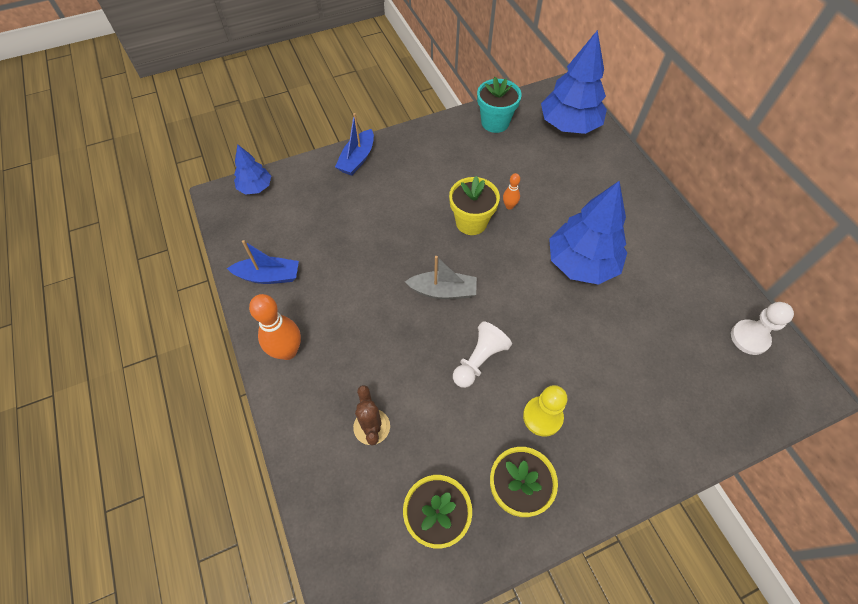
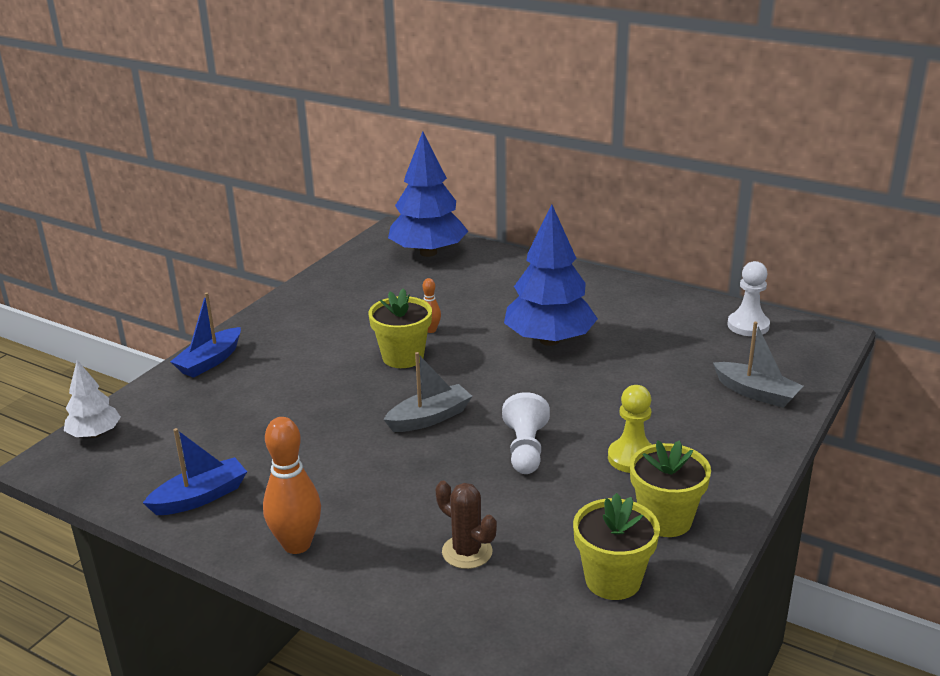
camera: 35 degrees left, 30 degrees down
(255, 187) = (95, 434): blue tree -> white tree
(357, 159) = (210, 361): blue boat -> blue boat turned 45 degrees clockwise
(495, 122) = (346, 277): turquoise flower pot -> none
(691, 413) = (756, 393): none -> grey boat

